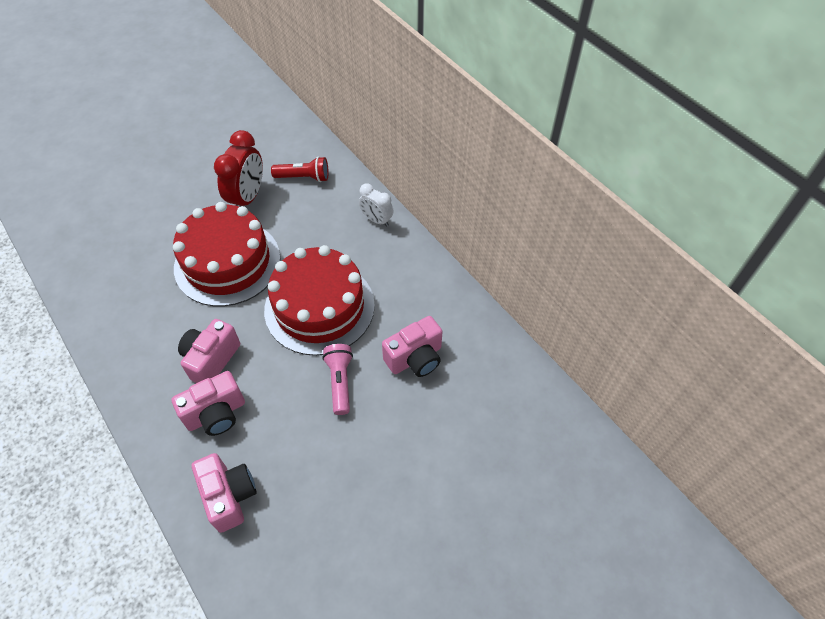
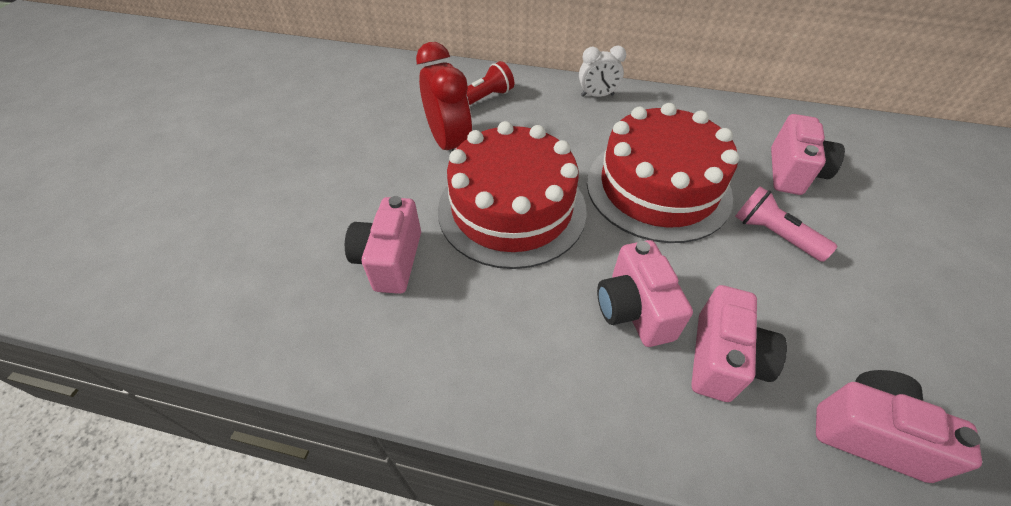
camera: 40 degrees left, 5 degrees down
(141, 249) = (390, 260): none -> pink camera

